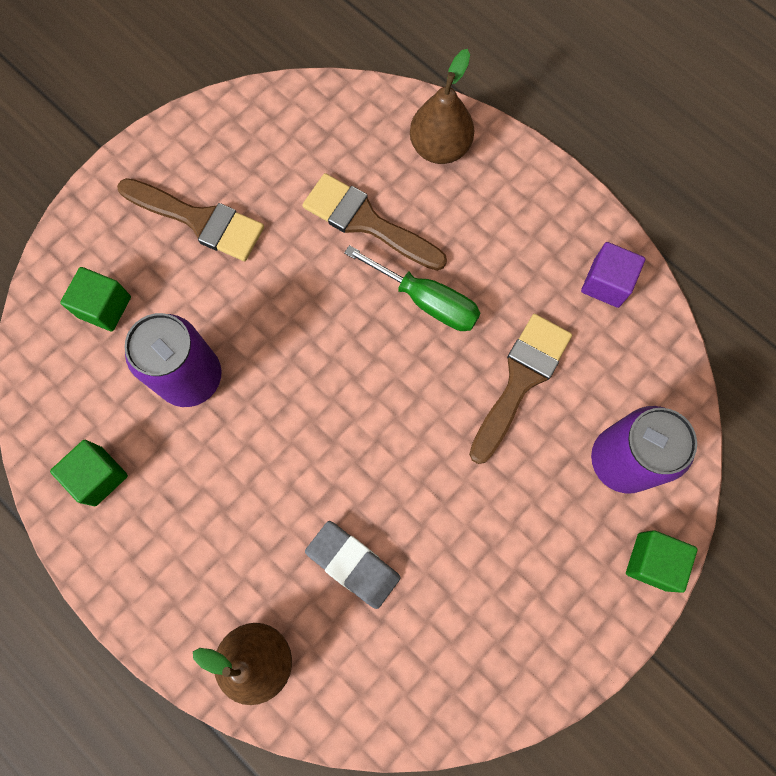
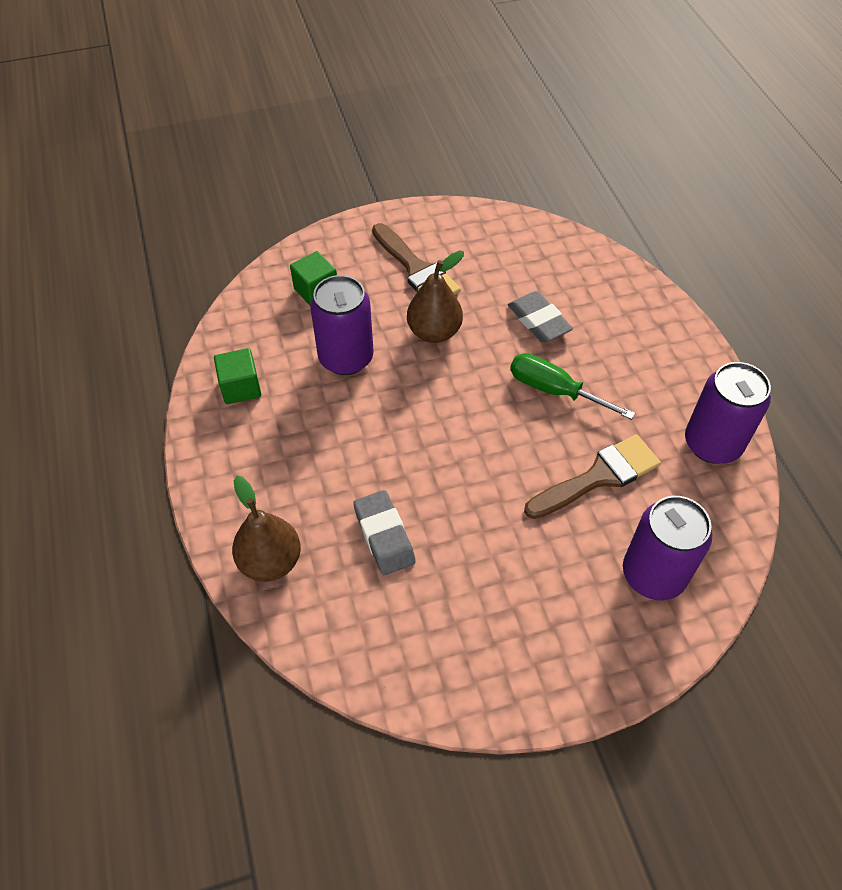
camera: 30 degrees right, 20 degrees down
(366, 222) = (538, 321): brown brush -> grey eraser
(427, 301) = (554, 390): green screwdriver -> green screwdriver turned 150 degrees clockwise
(440, 147) = (626, 299): brown pear -> brown pear (434, 332)
(606, 283) = (712, 444): purple cube -> purple can
(652, 561) = (637, 664): green cube -> none

